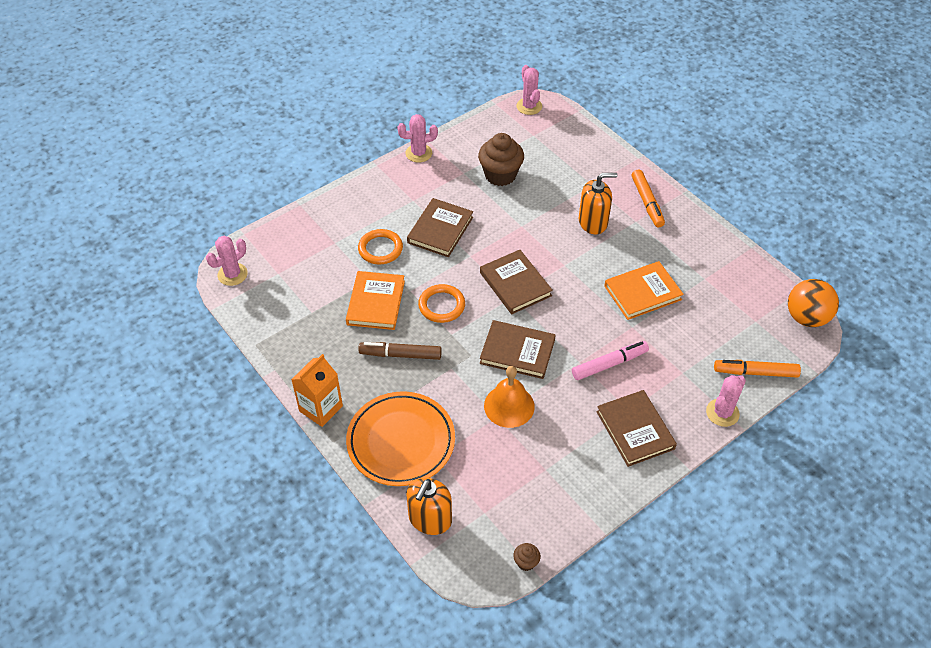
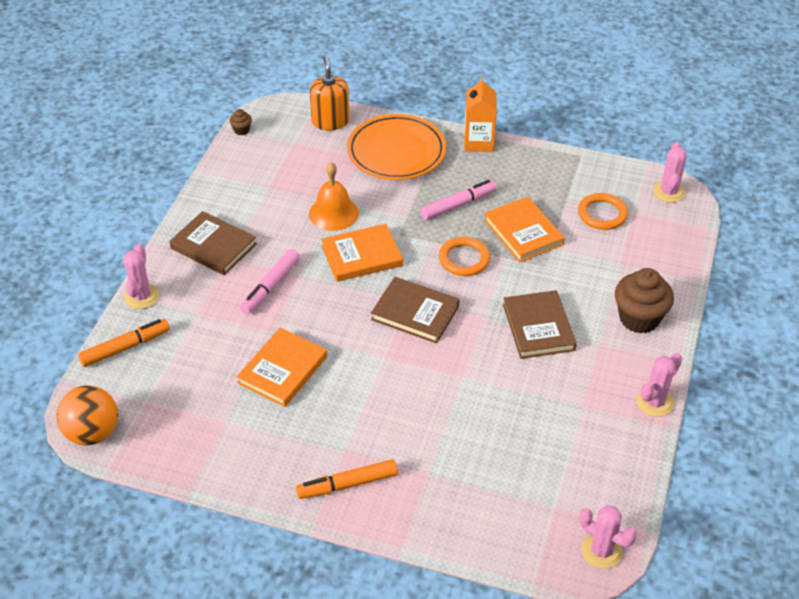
camera: 145 degrees right, 5 degrees down
(380, 249) = (573, 279): orange ring -> orange ring (602, 214)
(401, 355) = (458, 205): brown marker -> pink marker
(500, 175) = (540, 426): brown cupcake -> brown cupcake (639, 318)
(517, 351) = (361, 256): brown book -> orange book
(593, 222) = (391, 423): orange soap dispenser -> none
(647, 202) = (347, 484): orange marker -> orange marker turned 60 degrees counterclockwise

